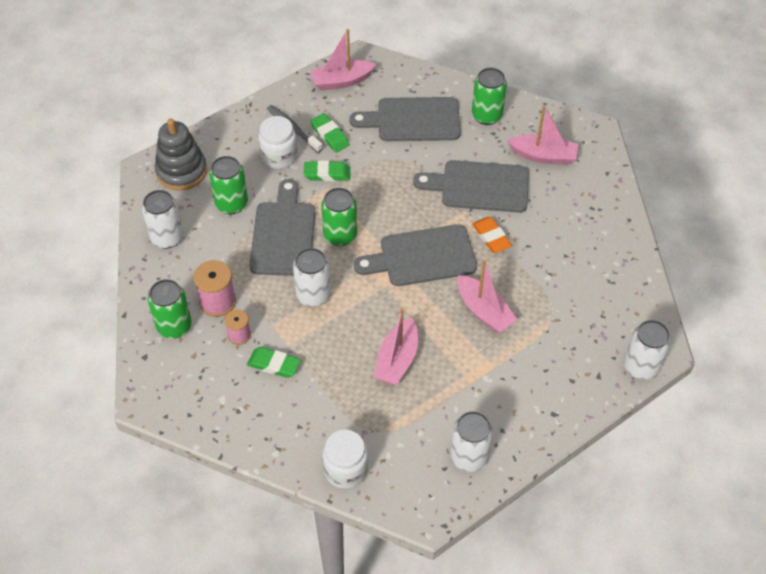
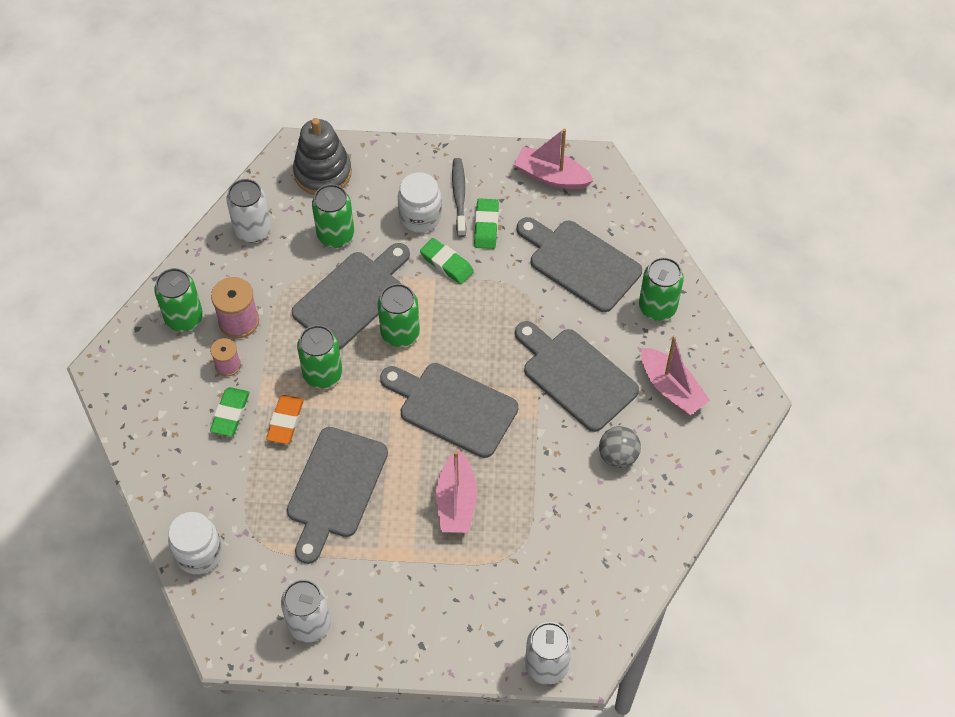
camera: 40 degrees right, 5 degrees up
(274, 364) = (230, 414): green eraser -> green eraser turned 45 degrees clockwise
(313, 295) = (322, 374): white can -> green can
(397, 360) = (335, 488): pink boat -> grey cutting board
(491, 237) = (535, 435): orange eraser -> orange eraser (285, 421)
(553, 215) = (618, 456): none -> grey ball

